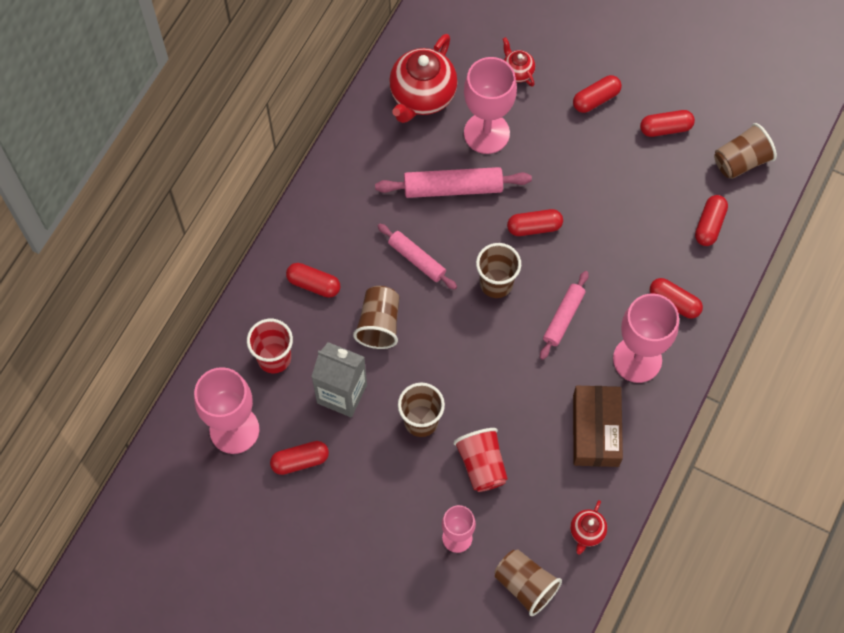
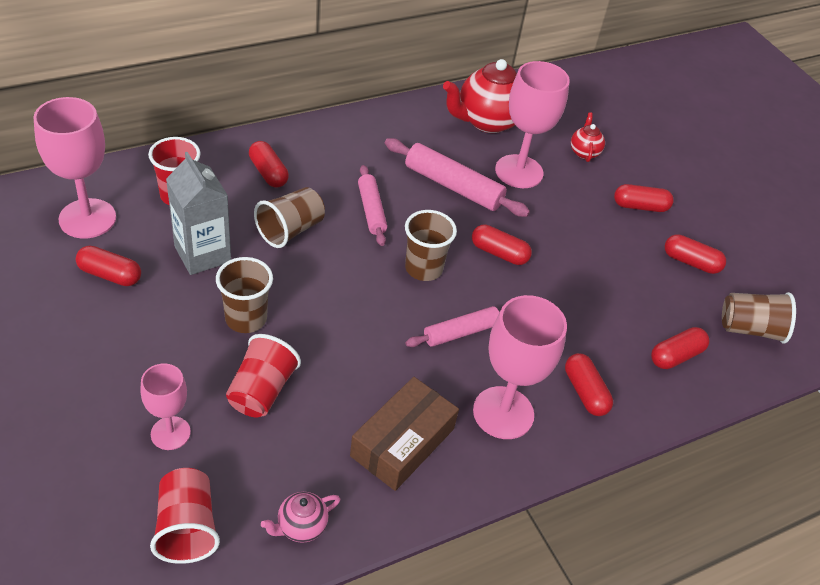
camera: 30 degrees right, 20 degrees down
(525, 585) = (187, 527): brown cup -> red cup
(586, 532) = (301, 526): red teapot -> pink teapot

